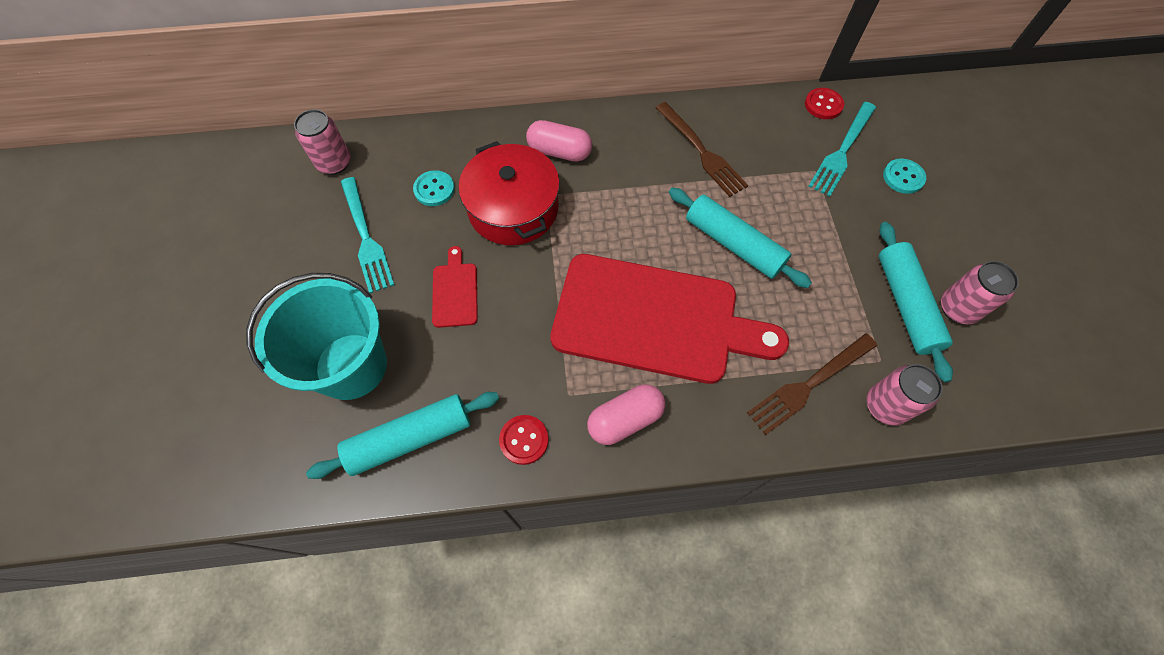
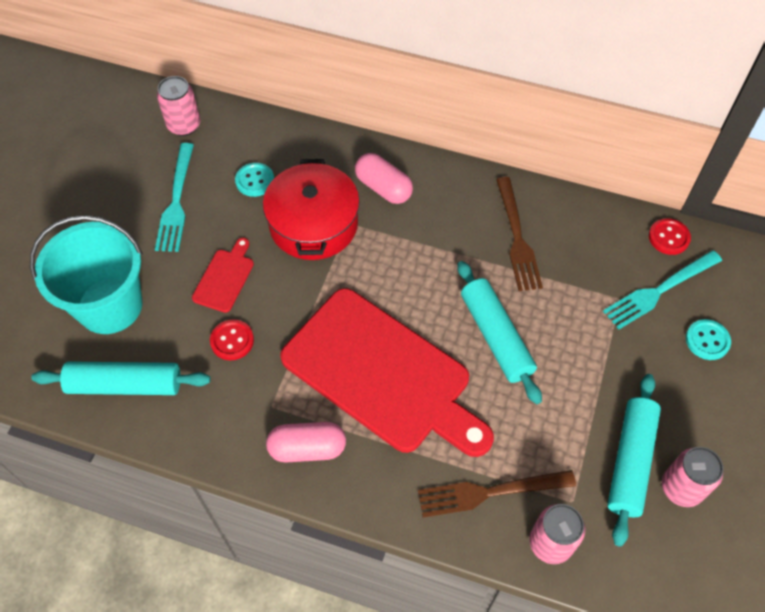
camera: 25 degrees right, 5 degrees down
(524, 440) = (214, 427): red button -> red button (232, 341)

